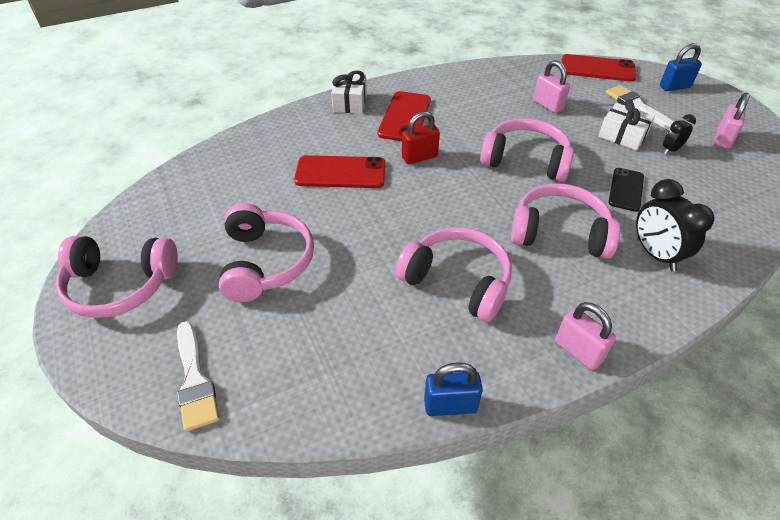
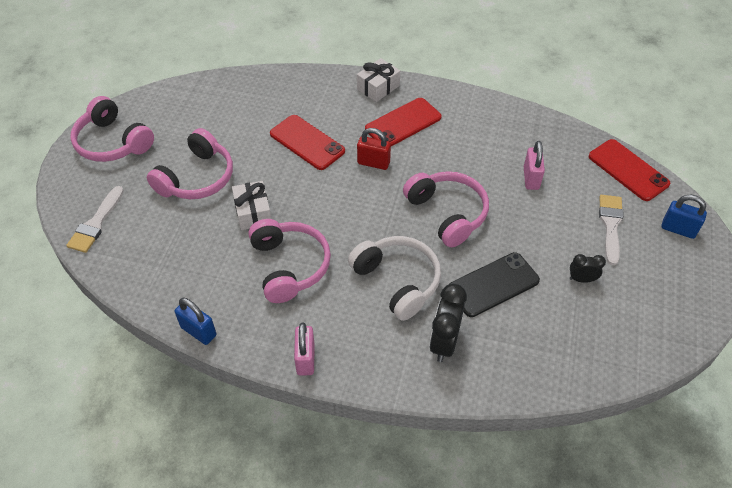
camera: 40 degrees right, 5 degrees up
(559, 233) = (397, 281): pink headphones -> white headphones
(622, 136) = (557, 242): white gift -> white gift (253, 212)
(626, 189) = (493, 285): black phone -> black phone, size x1.53
(722, 139) = (645, 300): pink padlock -> none

